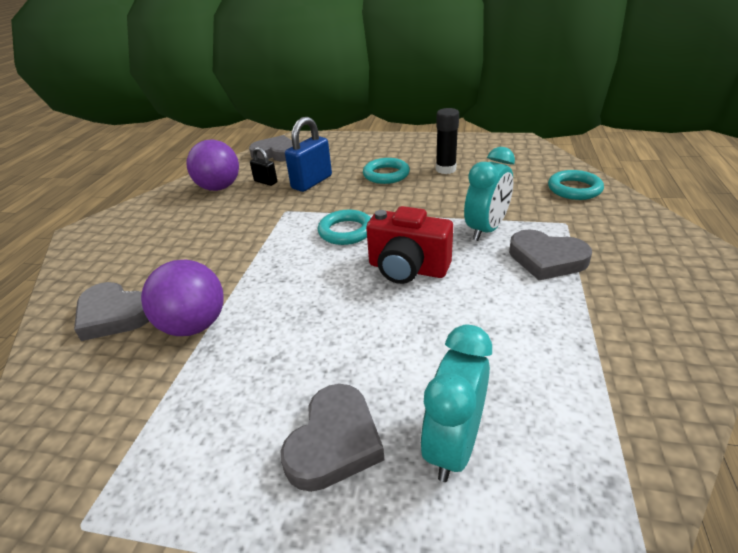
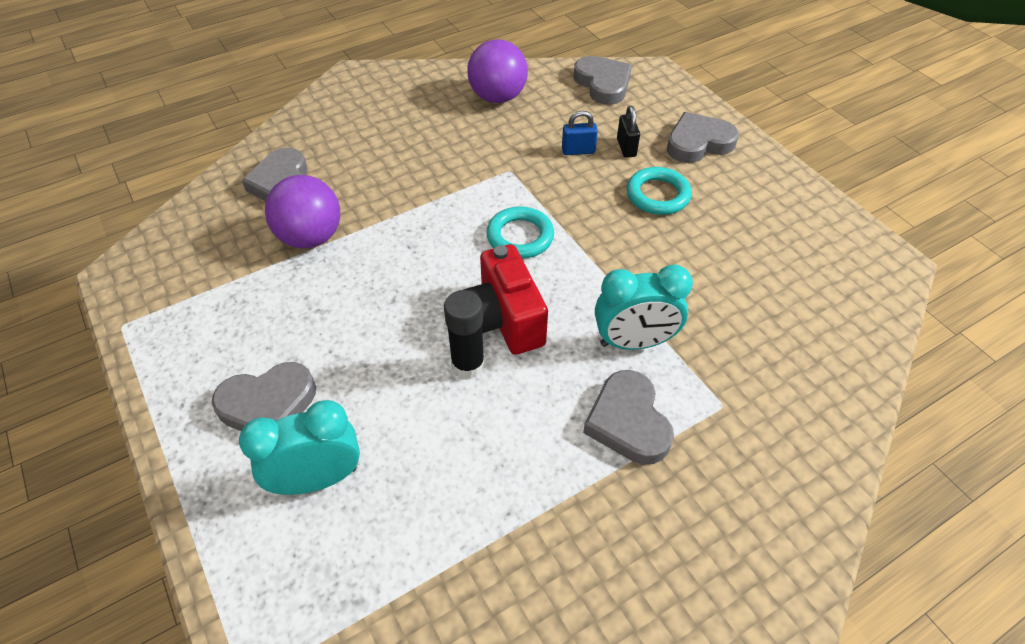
camera: 45 degrees right, 15 degrees up
(265, 182) = (542, 119): black padlock -> black padlock (626, 148)
(312, 182) = (578, 151): blue padlock -> blue padlock, size x0.57
(368, 148) = (698, 143): none -> grey heart
(445, 169) = (727, 236): black glue stick -> black glue stick (468, 365)
(574, 189) = (815, 378): turquoise ring -> none

